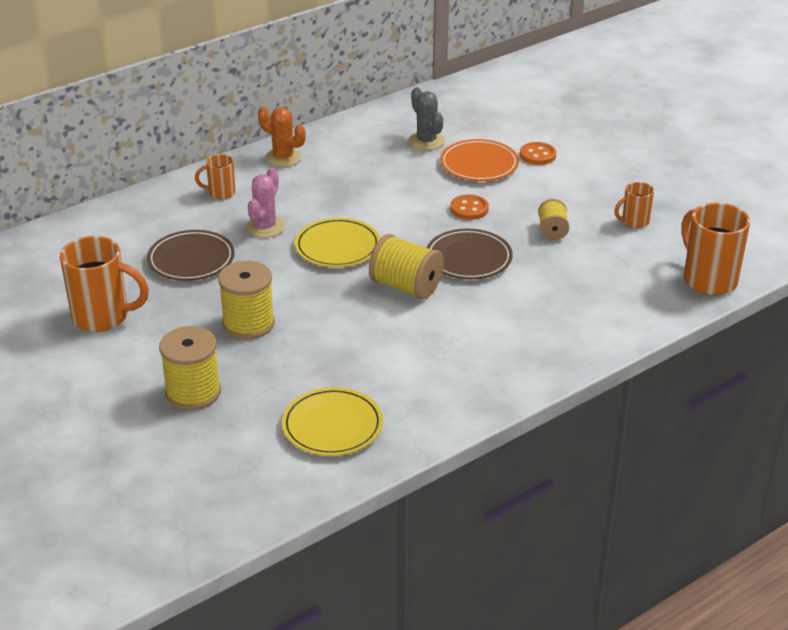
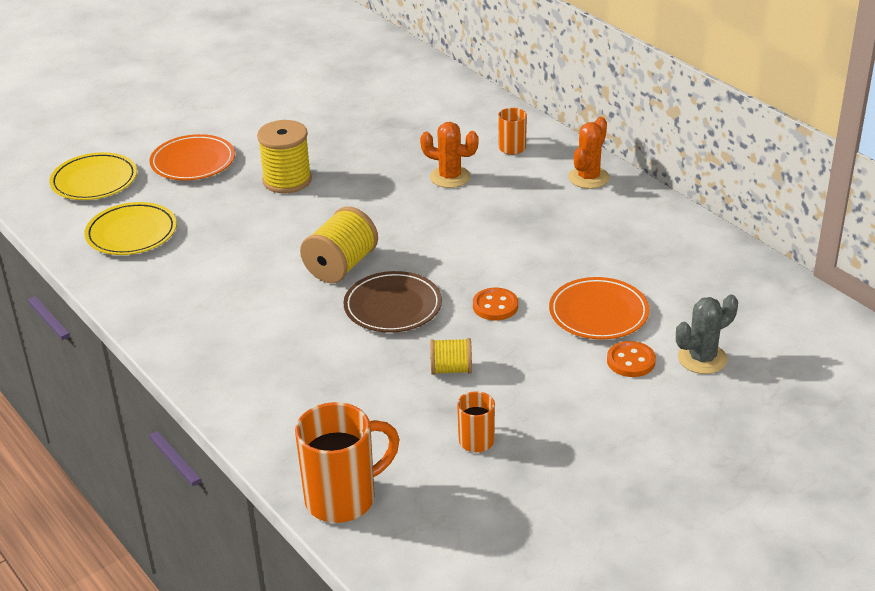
camera: 90 degrees right, 0 degrees up
(103, 317) = (304, 110): orange mug -> none
(191, 259) = (392, 142): brown plate -> none
(193, 392) = (193, 162): yellow spool -> orange plate
(265, 227) = (450, 177): pink cactus -> orange cactus
(337, 247) = (414, 221): yellow plate -> yellow plate (94, 181)
(426, 141) = (647, 272): grey cactus -> grey cactus (702, 358)

